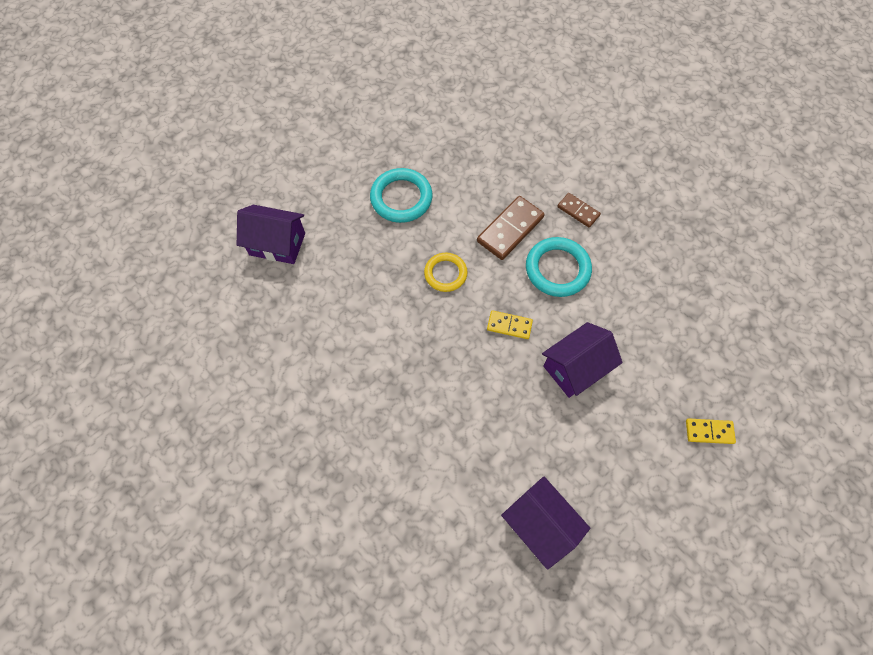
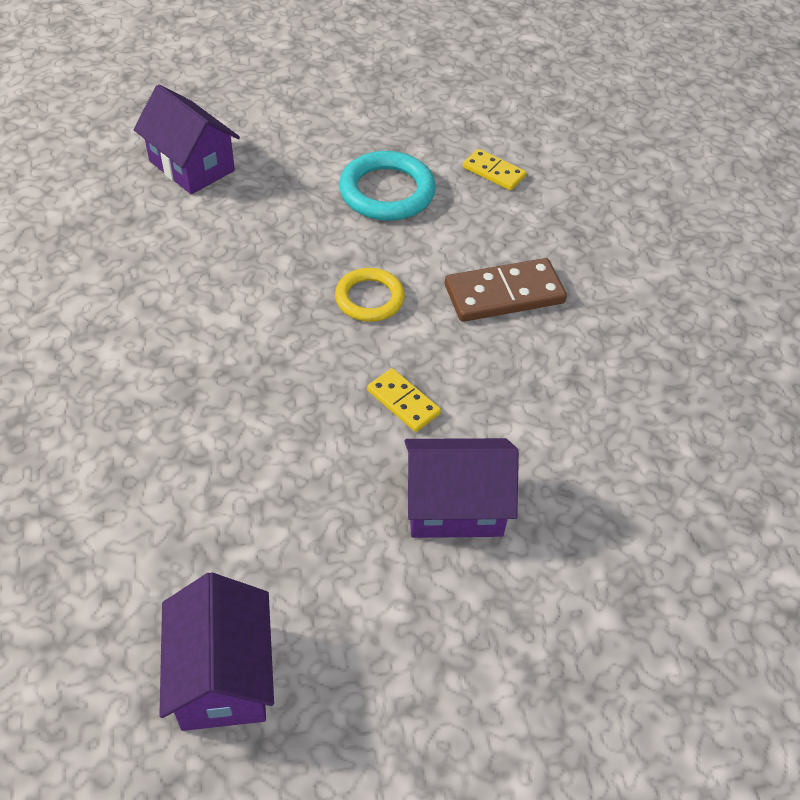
camera: 30 degrees right, 15 degrees down
(557, 269) = (533, 373): turquoise ring -> none
(578, 211) = (624, 321): brown domino -> none
(709, 432) = (601, 720): yellow domino -> yellow domino (493, 172)

